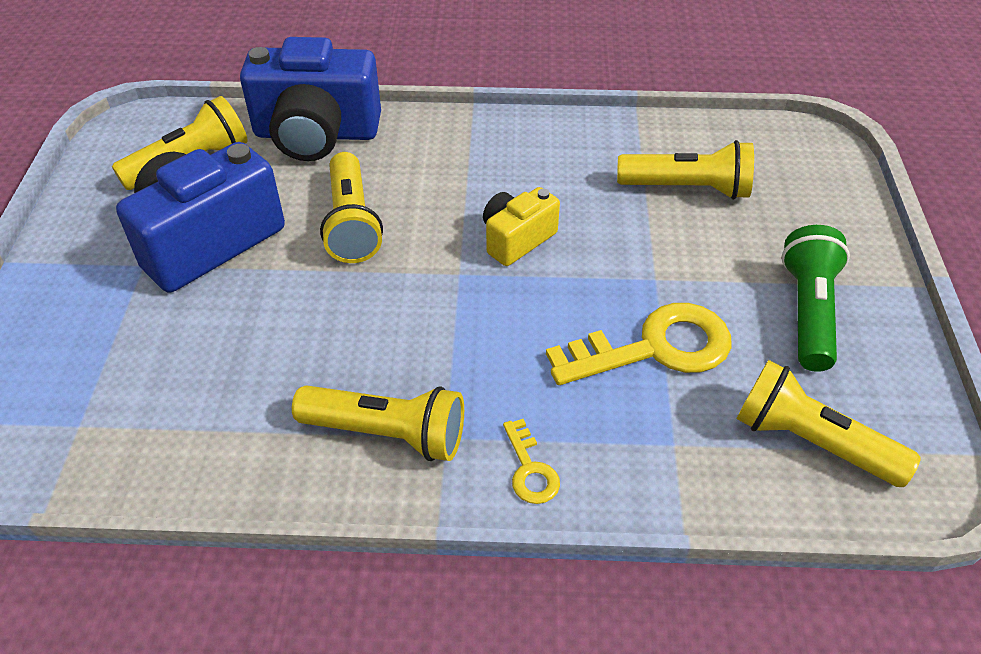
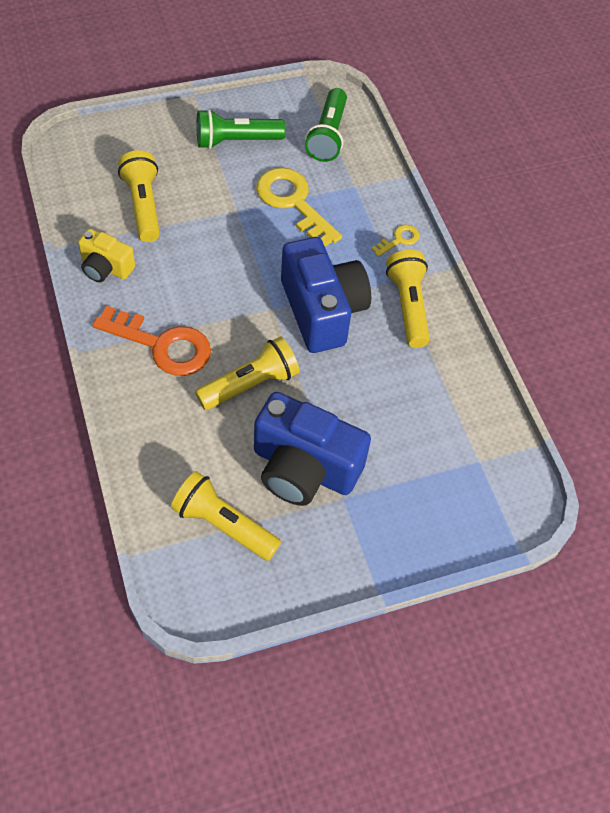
camera: 115 degrees left, 10 degrees up
(316, 134) = (155, 448): blue camera -> blue camera (322, 311)
(450, 163) = (162, 345): none -> orange key
(516, 239) = (229, 285): yellow camera -> yellow camera (106, 268)
(811, 442) = (328, 135): yellow flashlight -> green flashlight

